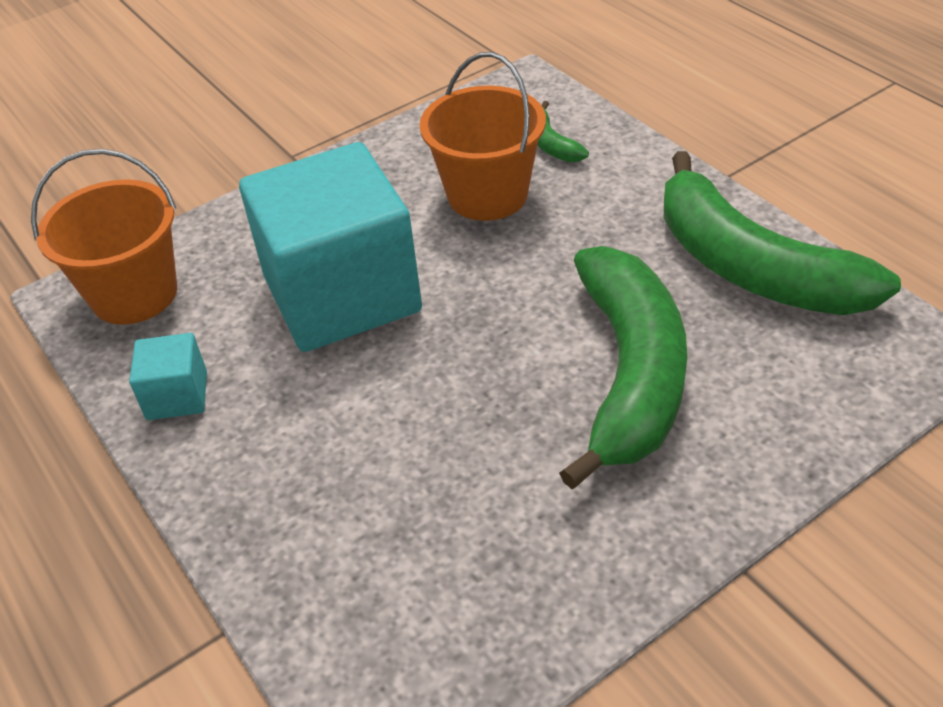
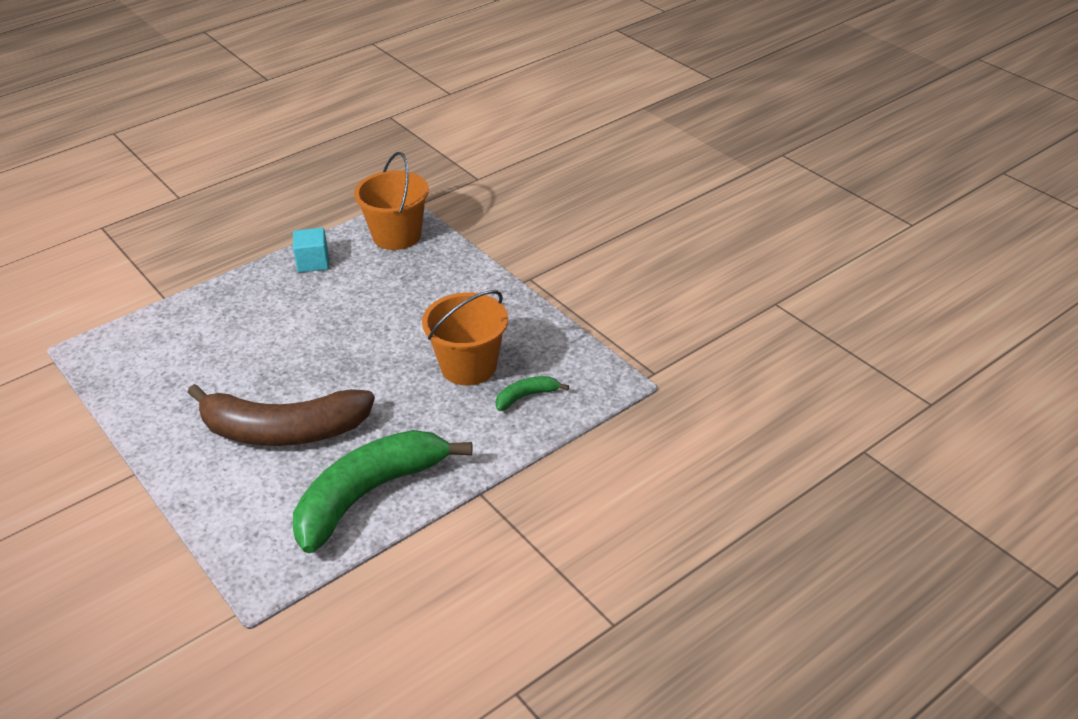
camera: 85 degrees right, 5 degrees down
(342, 294) = (380, 311): turquoise cube -> none
(630, 373) = (283, 430): green banana -> brown banana

